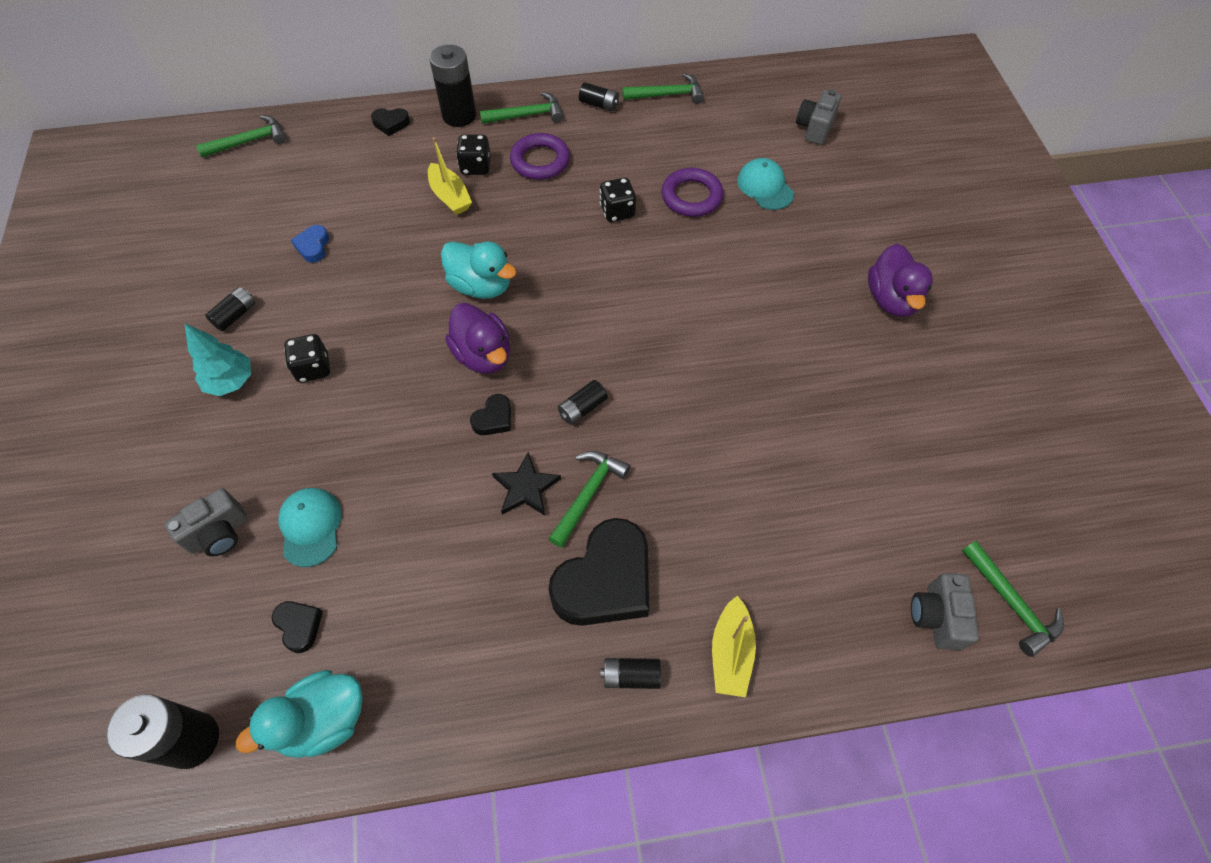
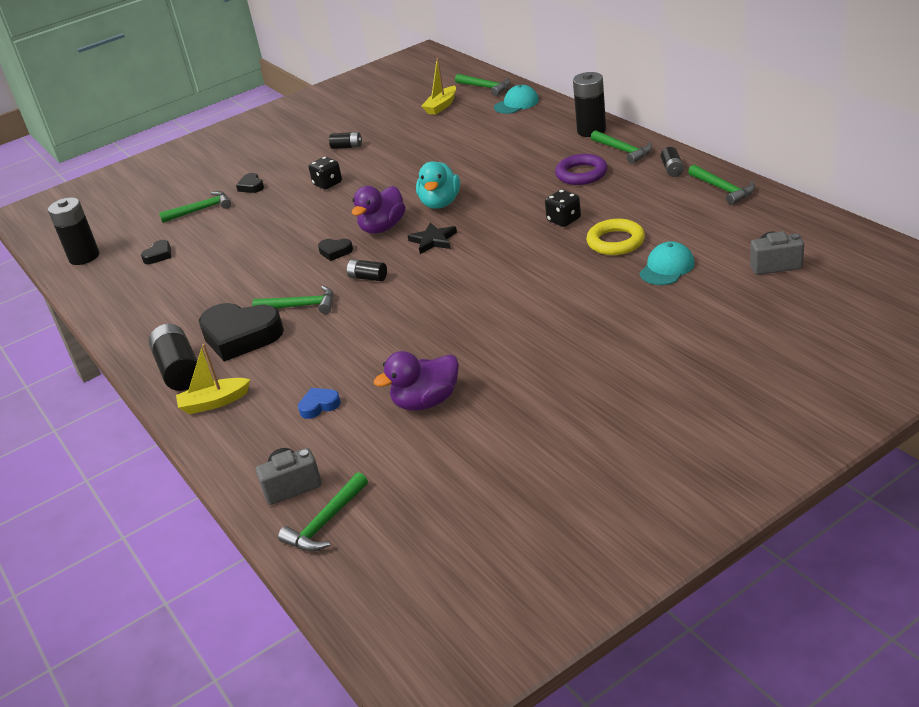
camera: 70 degrees right, 25 degrees down
(219, 533) = (201, 210): grey camera -> green hammer
(231, 382) = (299, 168): turquoise tree -> none
(310, 527) = (220, 231): turquoise cap -> turquoise cap (516, 104)
(313, 246) = (420, 142): blue heart -> blue heart (319, 406)
(323, 720) = (108, 286): turquoise duck -> none
(391, 124) = (554, 115): black heart -> black heart (251, 186)
(450, 196) = (509, 161): yellow boat -> yellow boat (441, 106)
(476, 167) = (548, 156): black dice -> none
(526, 488) = (291, 283): black star -> black star (433, 240)
(631, 676) = (179, 370): black battery -> black battery, size x1.83
(691, 196) = (615, 242): purple ring -> yellow ring
(891, 299) = (600, 370): purple duck -> purple duck (426, 402)

